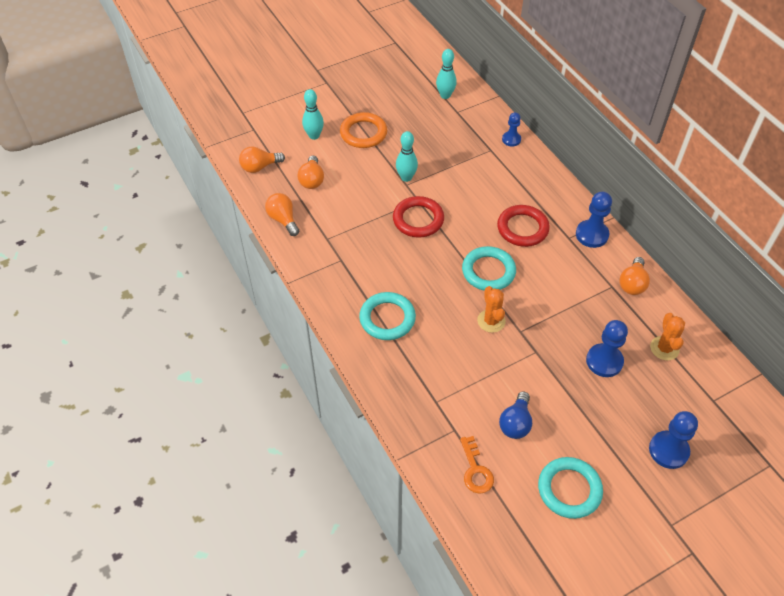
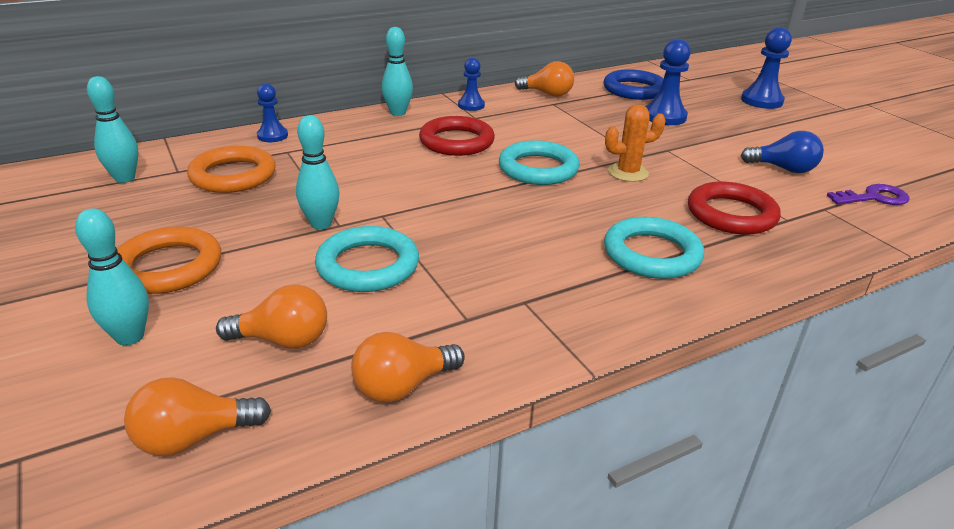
camera: 90 degrees left, 20 degrees down
(259, 167) = (194, 437): orange light bulb -> orange light bulb turned 90 degrees clockwise
(418, 219) = (428, 217): red ring -> red ring (731, 214)
(455, 134) = (233, 175): none -> orange ring
(475, 470) = (874, 198): orange key -> purple key
(565, 194) = (398, 113): none -> turquoise bowling pin
(569, 489) = (849, 147): turquoise ring -> turquoise ring (368, 265)
(591, 235) = (471, 105): blue pawn -> blue pawn, size x0.63
(664, 348) = (634, 90): orange cactus -> blue ring

